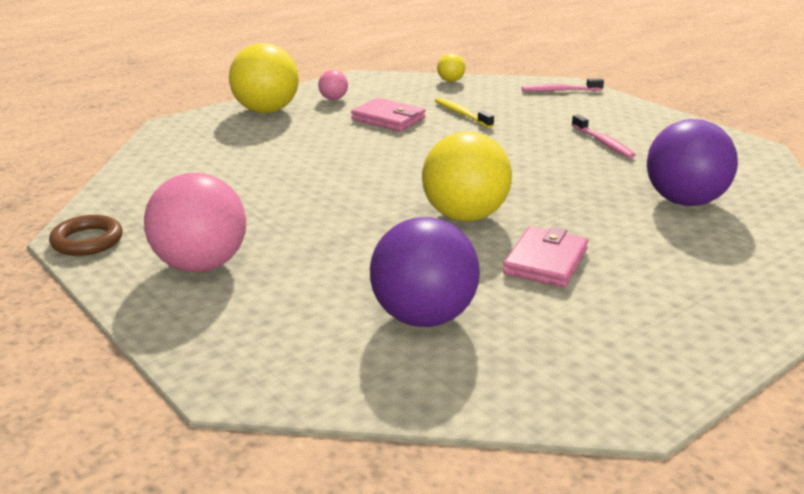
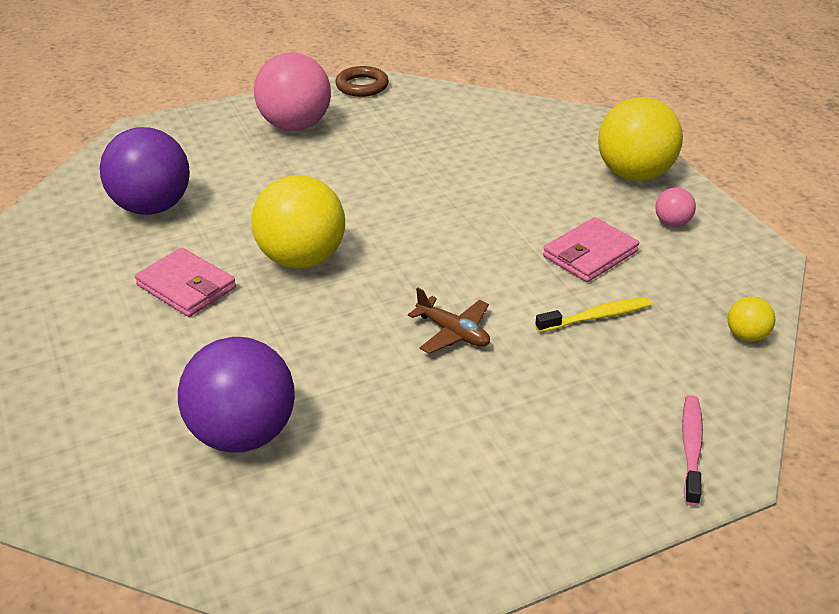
camera: 105 degrees right, 10 degrees up
(514, 151) = (453, 332): none -> brown plane
(603, 143) = (452, 424): pink toothbrush -> none

